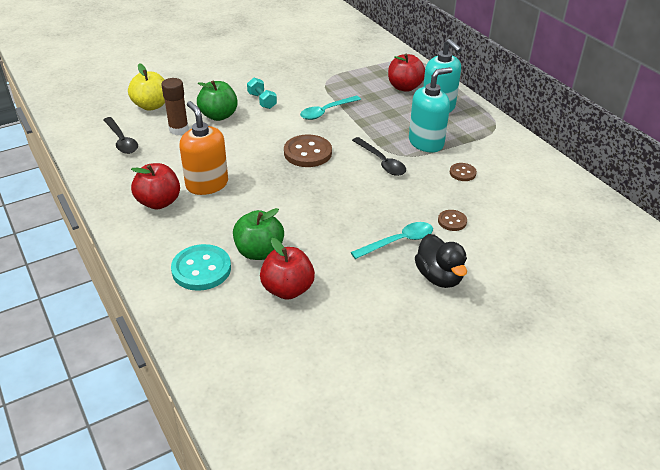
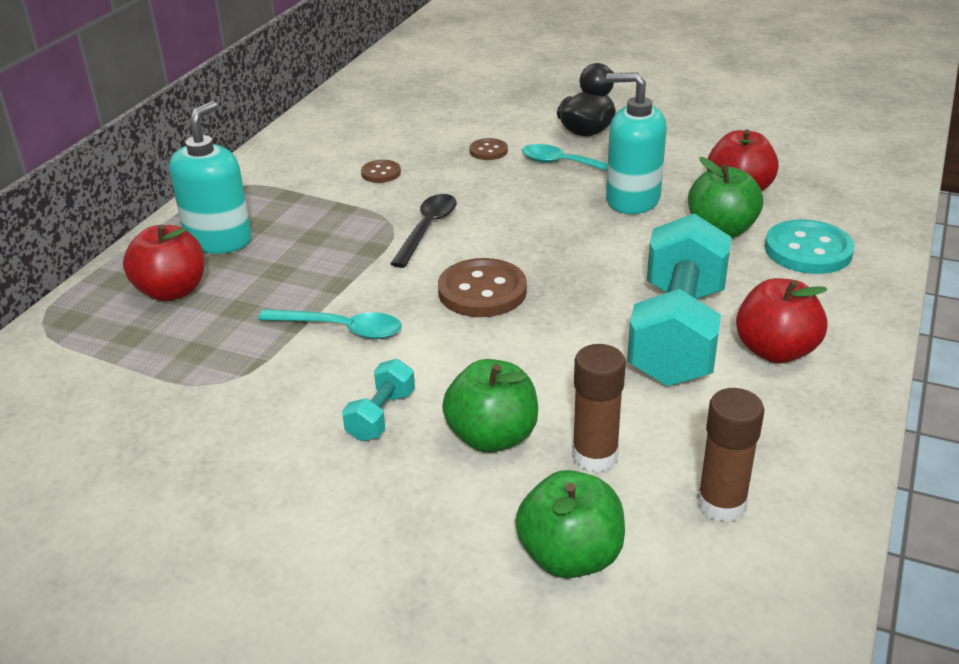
camera: 125 degrees left, 5 degrees down
(121, 140) = (721, 504): black spoon -> brown glue stick
(151, 106) = (570, 556): yellow apple -> green apple
(207, 184) = (677, 334): orange soap dispenser -> turquoise dumbbell
(426, 143) = (336, 216): turquoise soap dispenser -> turquoise soap dispenser (632, 200)

